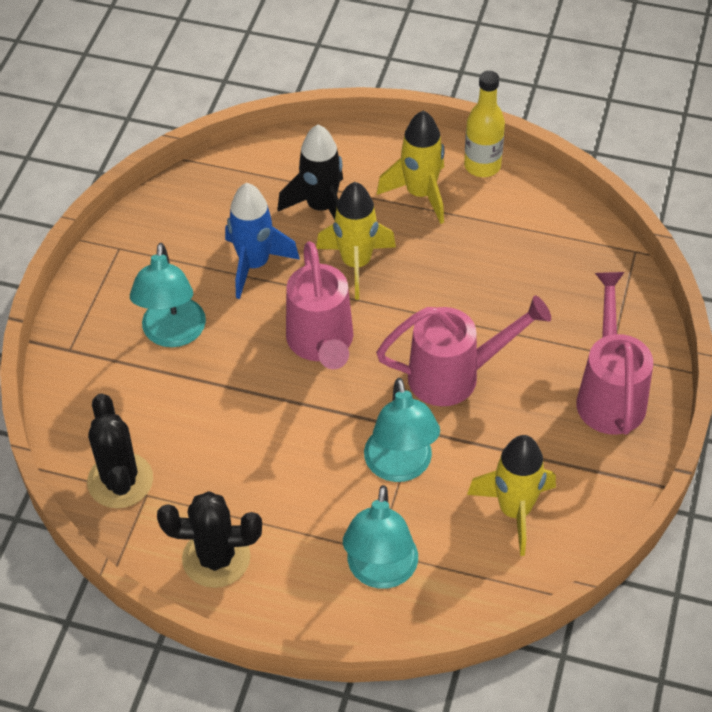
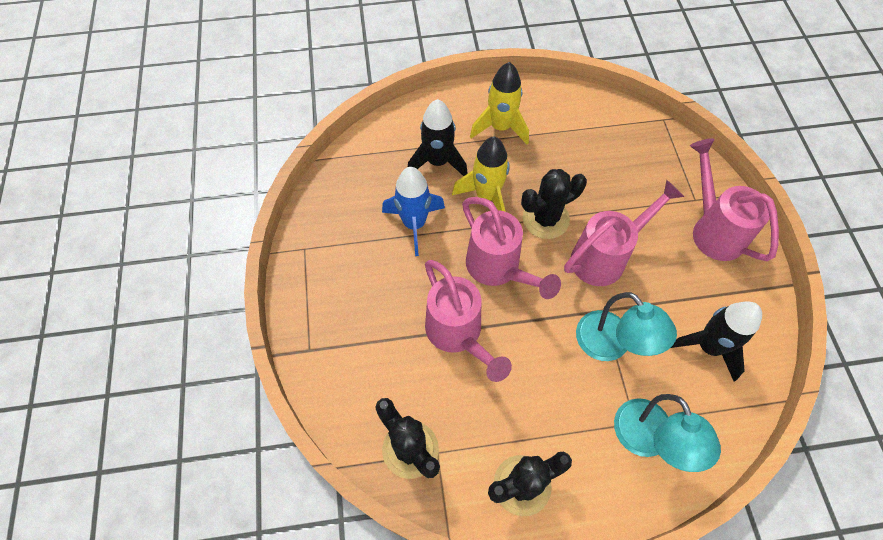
camera: 25 degrees left, 10 degrees up
(172, 334) = (384, 304): turquoise lamp -> none
(235, 393) = (458, 335): none -> pink watering can
(410, 311) = (545, 219): none -> black cactus
(482, 166) = (529, 93): yellow bottle -> none
(514, 511) = (708, 347): yellow rocket -> black rocket

